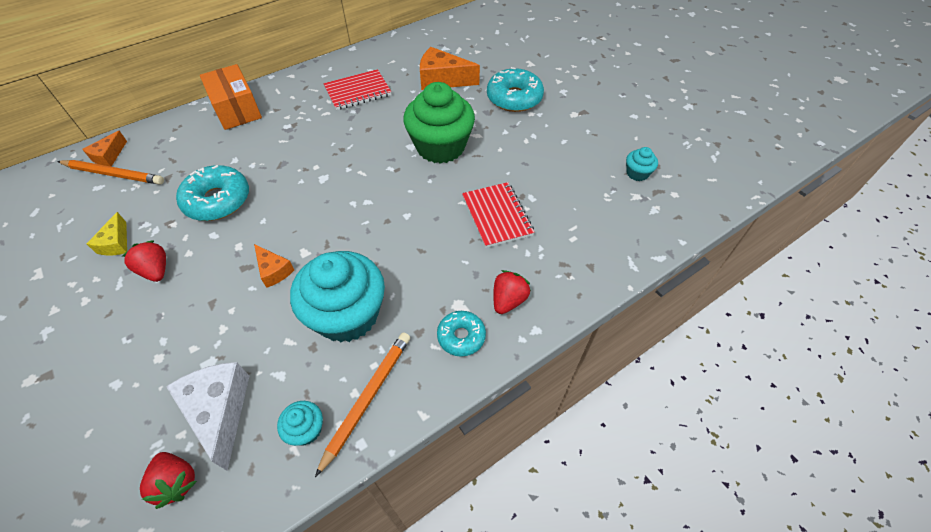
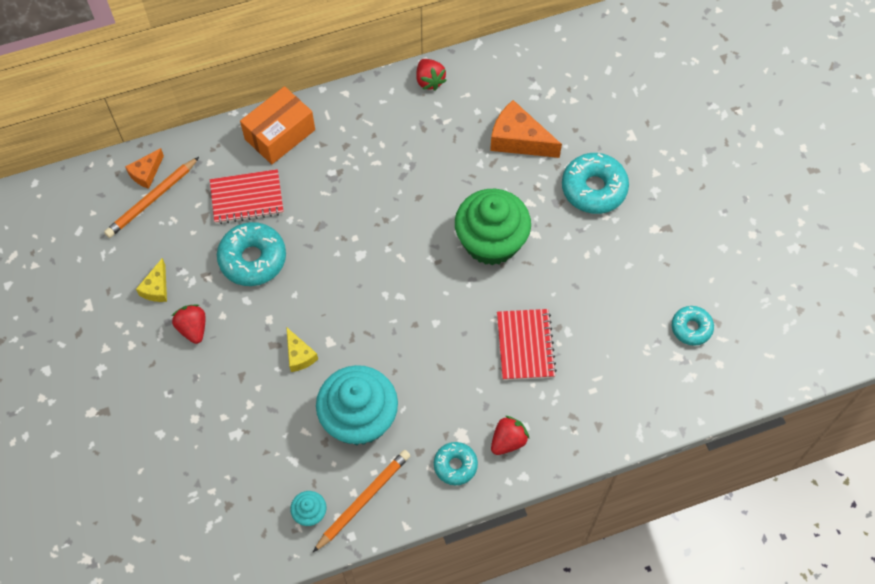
camera: 15 degrees right, 10 degrees up
(114, 174) = (152, 200): orange pencil -> orange pencil turned 105 degrees clockwise
(176, 482) = (208, 528): red strawberry -> red strawberry (429, 81)
(219, 411) = (242, 479): white cheese -> none
(236, 109) = (280, 134): orange box -> orange box turned 60 degrees clockwise
(274, 270) = (299, 355): orange cheese -> yellow cheese
(358, 91) = (417, 137): red notebook -> red notebook (247, 198)
(637, 173) = (691, 328): turquoise cupcake -> turquoise donut

